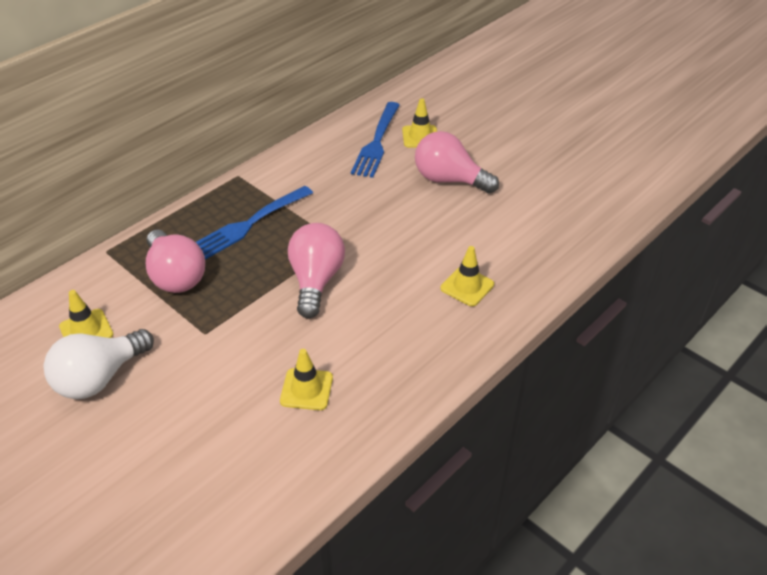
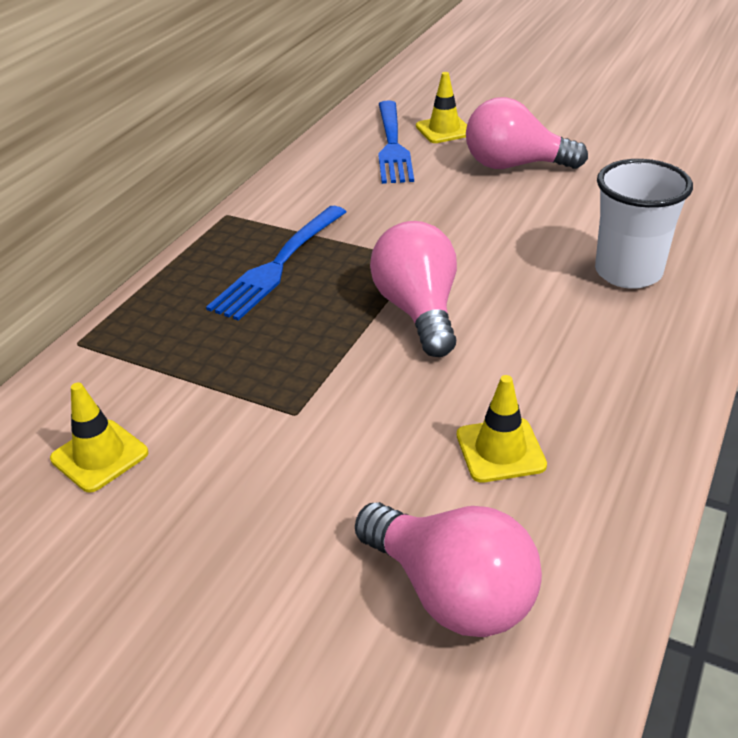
camera: 15 degrees left, 5 degrees down
(99, 378) = (158, 519): white light bulb -> none
(175, 276) = (205, 351): pink light bulb -> pink light bulb (451, 592)
(467, 286) = (628, 272): yellow traffic cone -> white cup

